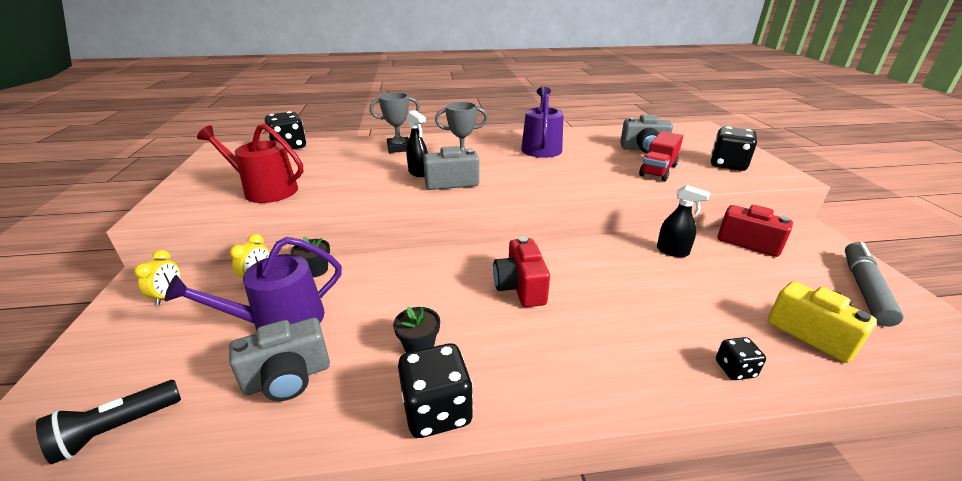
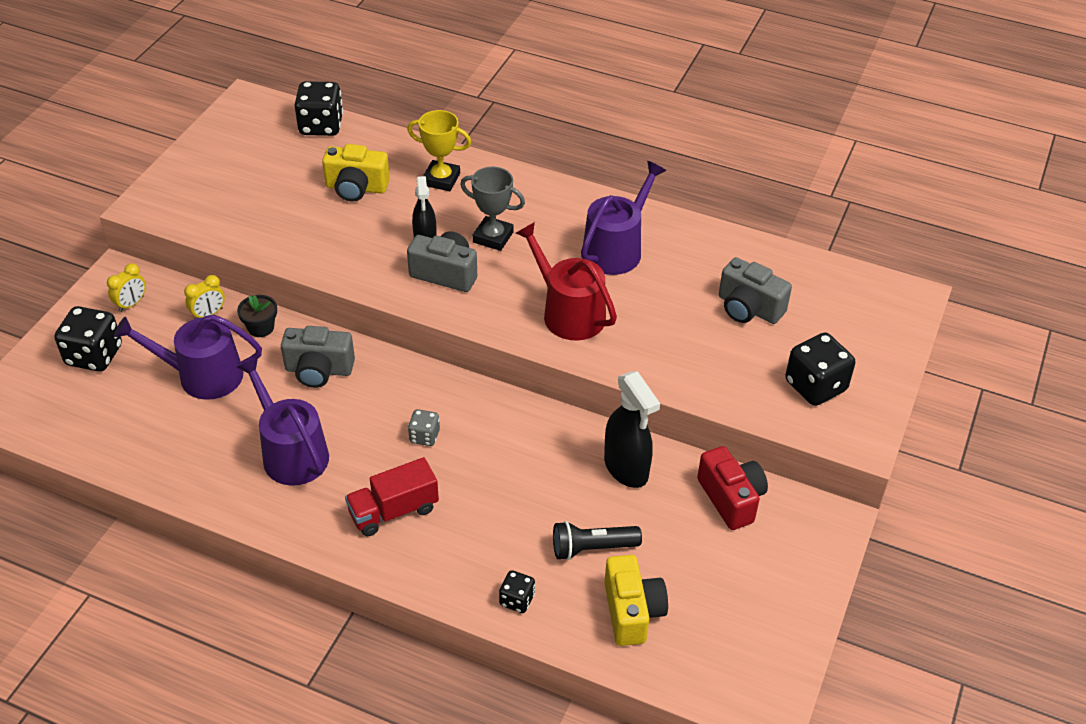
camera: 30 degrees right, 15 degrees up
(116, 429) = (63, 419): black flashlight -> black flashlight (592, 548)
(265, 190) = (254, 207): red watering can -> red watering can (568, 312)
(288, 377) = (182, 432): grey camera -> grey camera (319, 370)
(342, 164) = (356, 188): none -> yellow camera
(399, 148) = (441, 179): grey trophy -> yellow trophy
(419, 346) = (291, 452): black flower pot -> purple watering can
(437, 410) = (264, 511): black dice -> black dice (94, 355)
(520, 287) = (424, 436): red camera -> grey dice
(658, 170) = (708, 356): red truck -> red truck (393, 511)
(672, 251) = (626, 468): black spray bottle -> black spray bottle, size x1.52
(864, 289) = (764, 606): grey marker -> none

